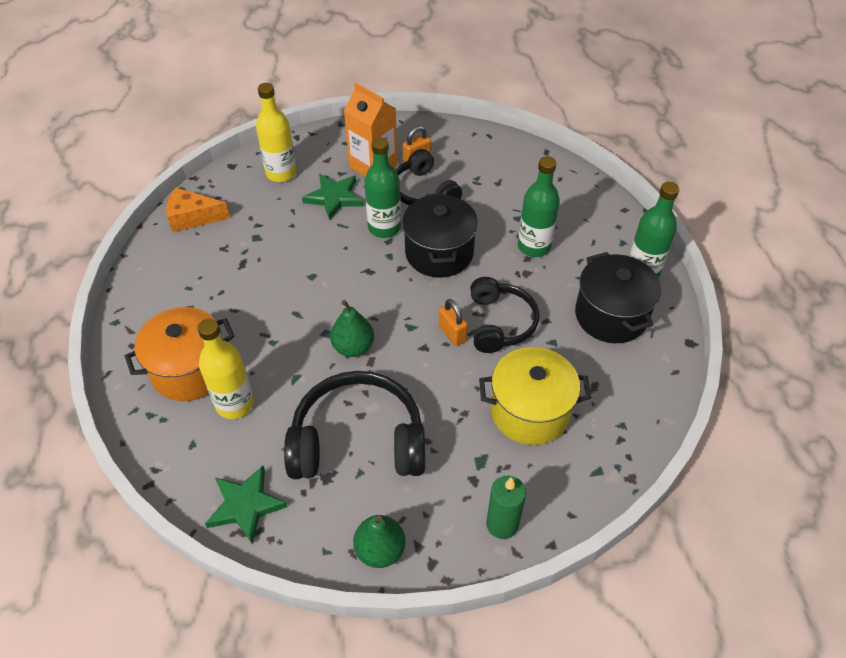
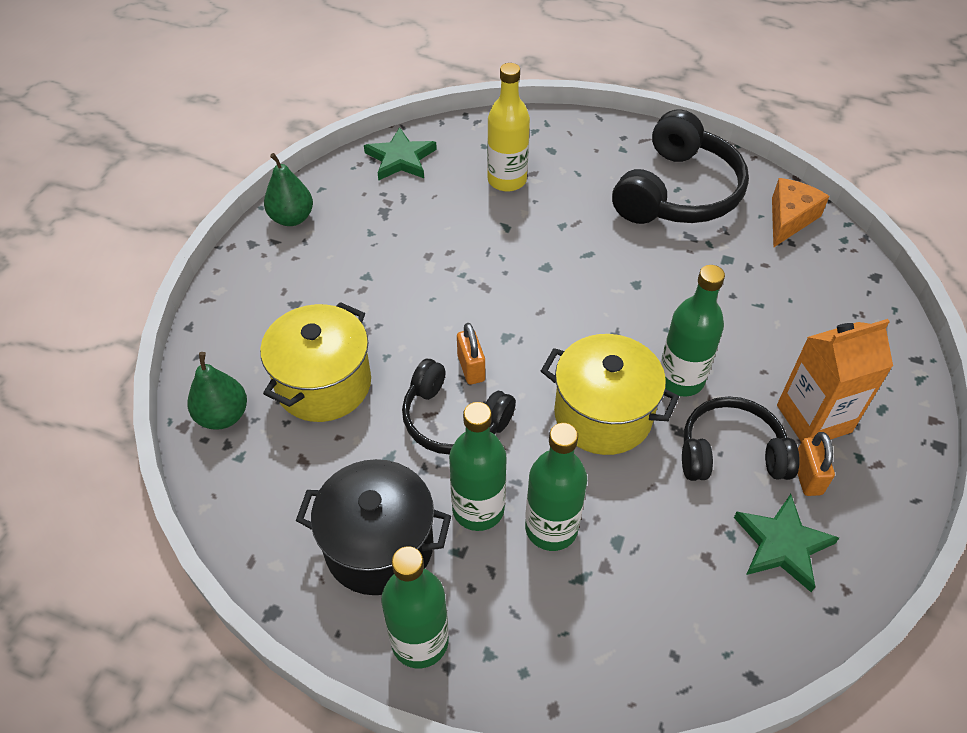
camera: 120 degrees right, 0 degrees up
(190, 370) = (566, 164): orange pot -> none
(281, 173) = (840, 317): yellow bottle -> none
(334, 197) = (765, 352): green star -> green star (782, 545)
(353, 347) = (512, 280): green pear -> green pear (223, 416)
(358, 441) = (402, 243): black headphones -> black headphones (677, 192)
(439, 253) = (603, 415): black pot -> yellow pot
(452, 333) = (471, 368): orange padlock -> orange padlock turned 75 degrees clockwise
(502, 524) = (238, 302): green candle -> none
(549, 282) = (478, 509): none -> green bottle

